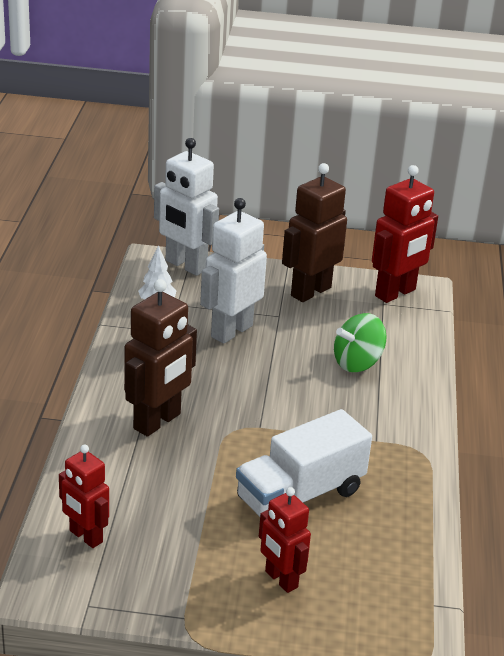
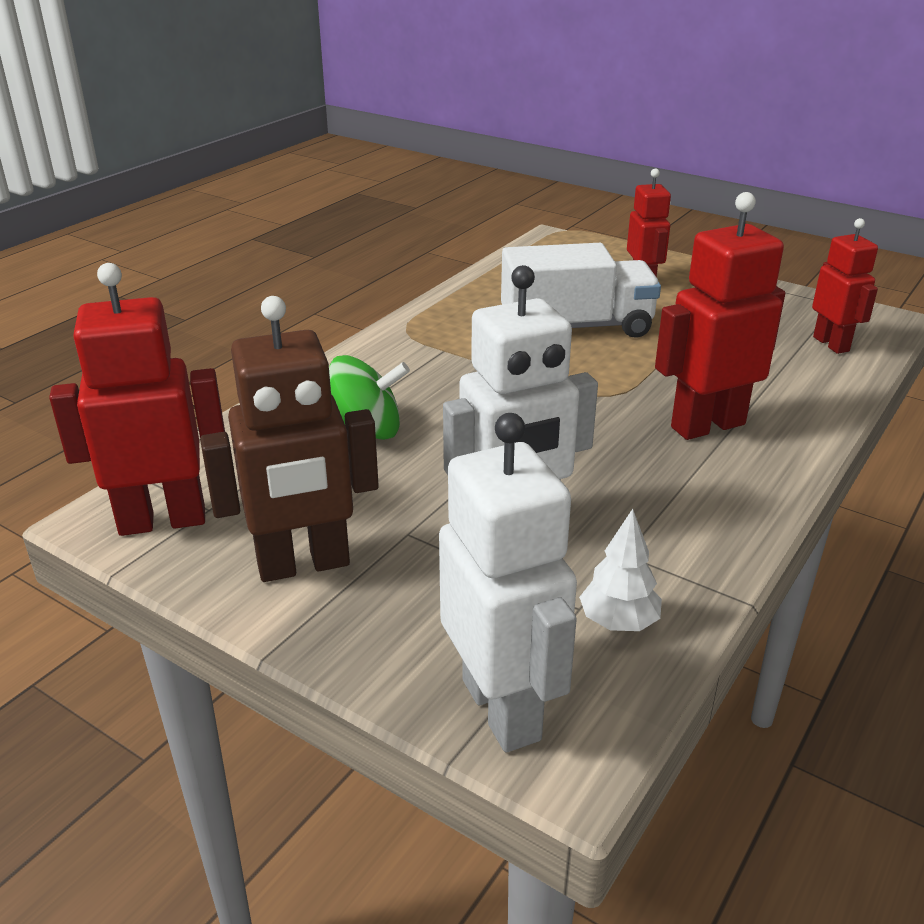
camera: 150 degrees left, 0 degrees up
(157, 422) = (707, 425): brown robot -> red robot

